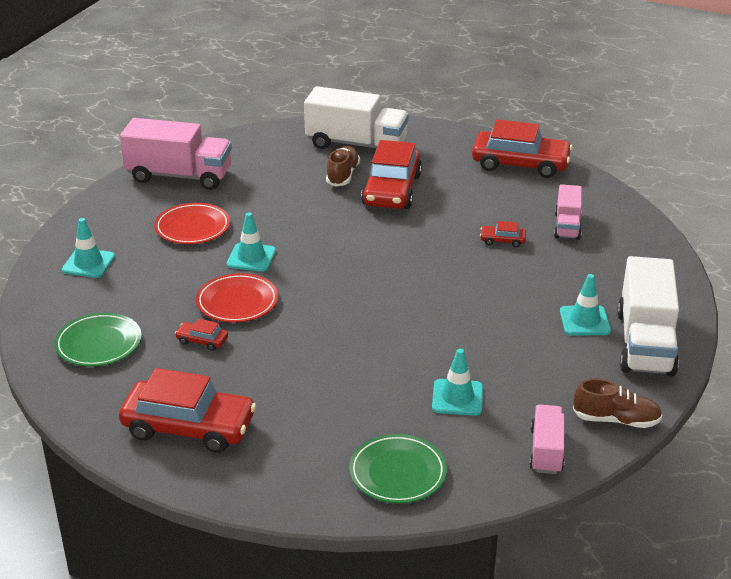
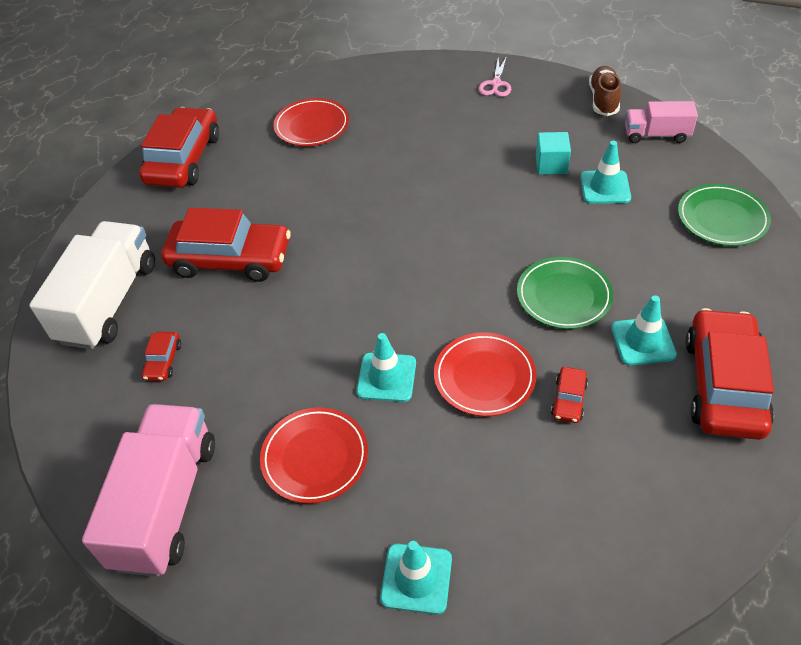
camera: 90 degrees left, 15 degrees up
(98, 344) = (603, 514): green plate -> green plate (563, 296)
(343, 175) = (189, 308): brown shoe -> none
(497, 366) = (551, 165): none -> turquoise cube
(502, 240) = (340, 168): red car -> red car (163, 361)
(567, 226) = (312, 126): pink truck -> red plate
(584, 321) = (471, 115): turquoise traffic cone -> turquoise traffic cone (643, 341)
(645, 343) = (496, 84): white truck -> pink scissors

